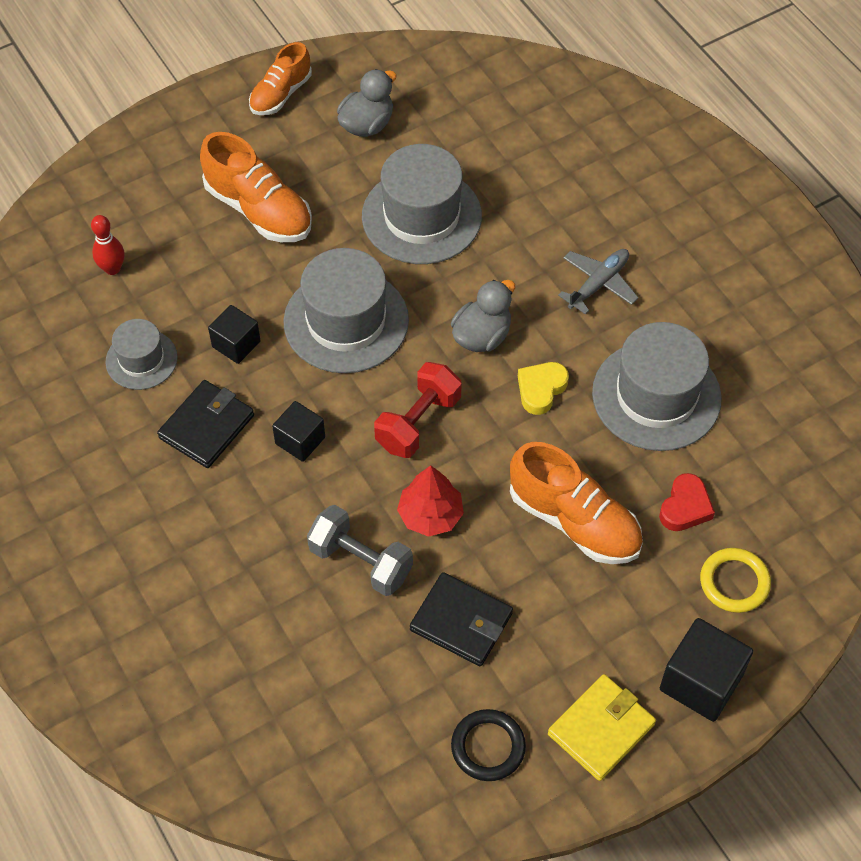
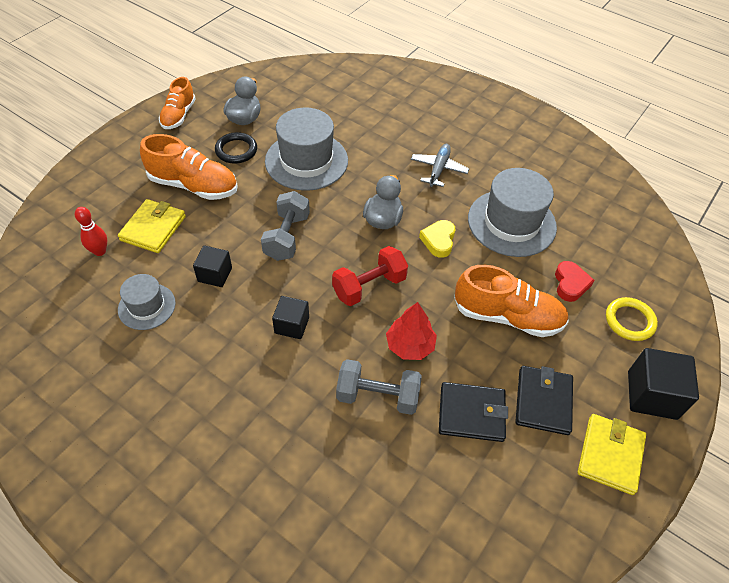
camera: 25 degrees left, 5 degrees down
(186, 257) = (153, 228): none -> yellow wallet
(207, 426) = (217, 338): black wallet -> black wallet (543, 401)
(346, 321) = (287, 237): grey hat -> grey dumbbell
(418, 422) = (369, 286): red dumbbell -> red dumbbell turned 45 degrees clockwise
(488, 747) = (542, 501): black ring -> black ring (236, 150)

